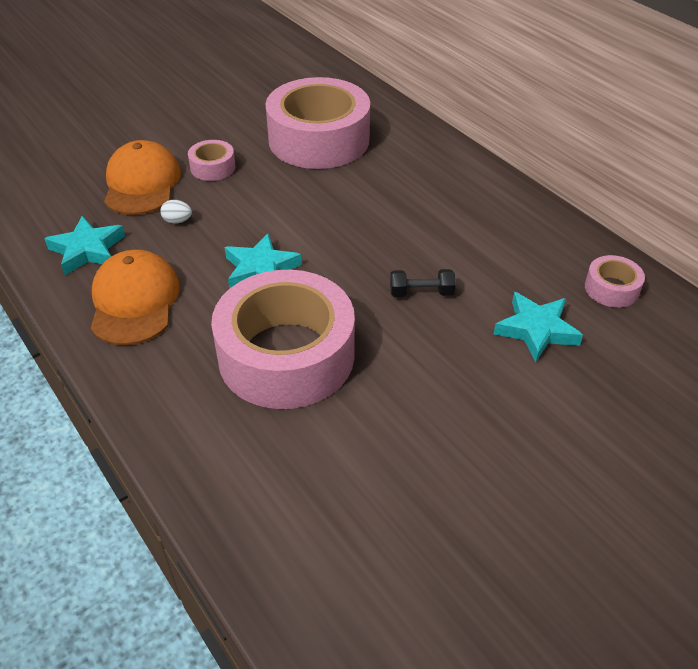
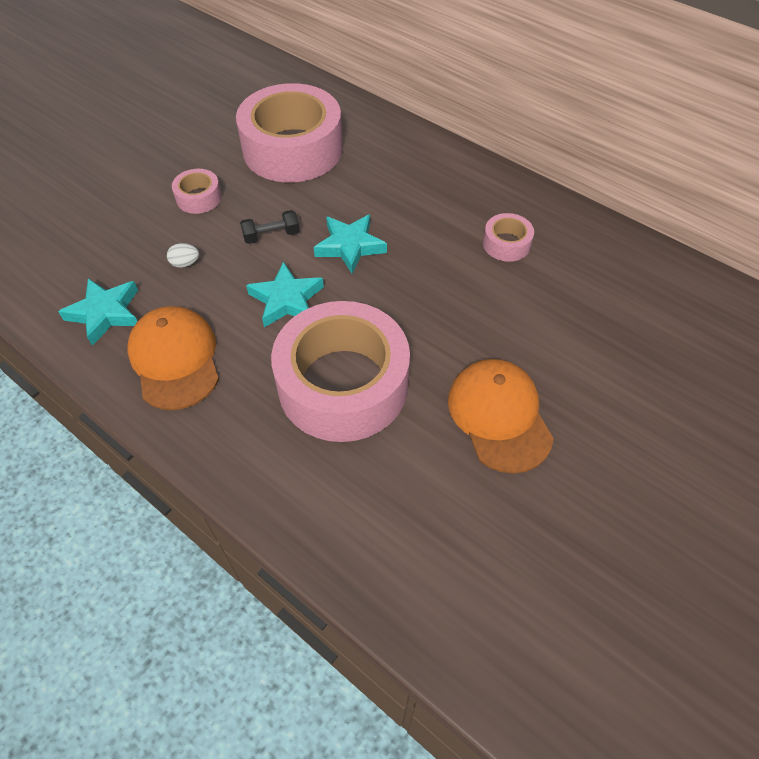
camera: 15 degrees left, 10 degrees up
(142, 183) = (133, 229): orange cap -> orange cap (499, 416)
(421, 293) = (444, 294): black dumbbell -> black dumbbell (271, 235)
(536, 330) = (556, 310): turquoise star -> turquoise star (350, 246)
(611, 289) = (606, 256): pink tape -> pink tape (506, 244)

